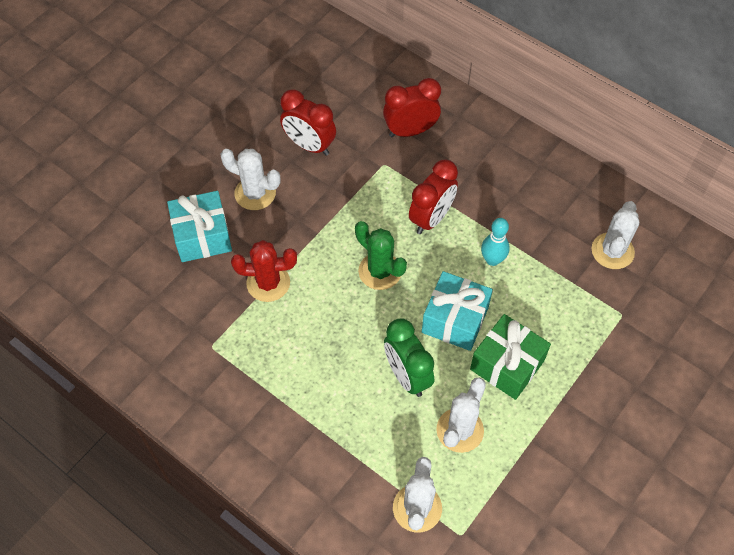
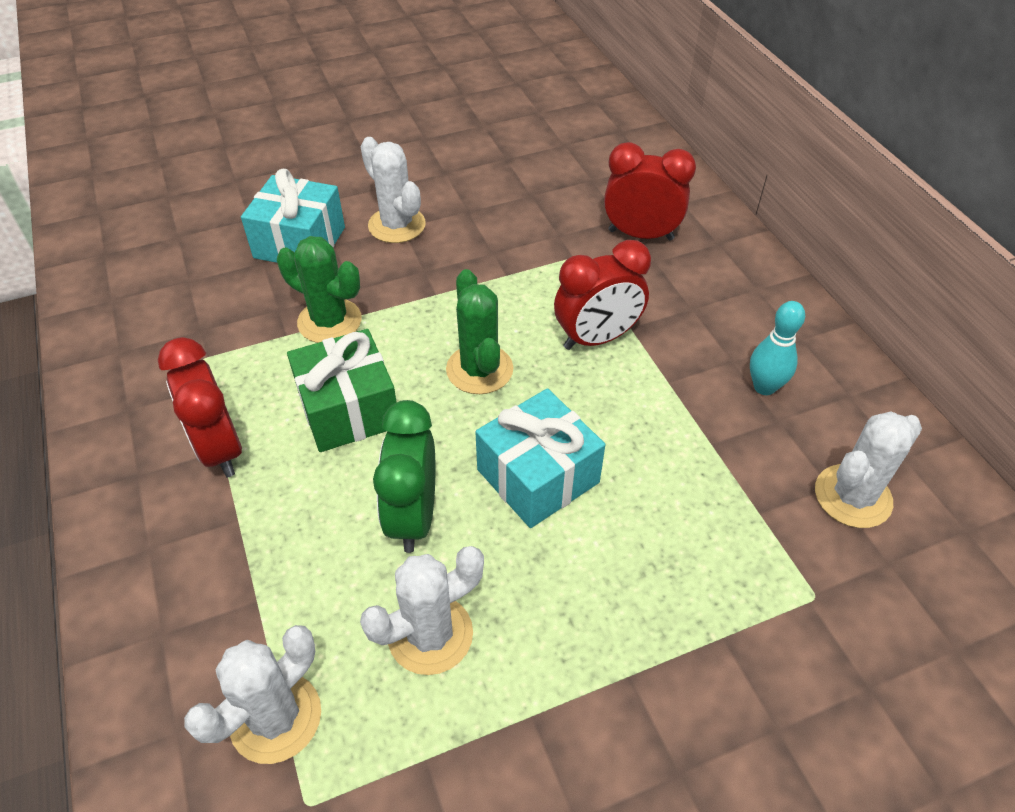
camera: 30 degrees right, 10 degrees down
(268, 283) = (329, 321): red cactus -> green cactus
(309, 145) = (501, 203): red clock -> red clock (220, 449)
(492, 260) = (649, 424): turquoise bowling pin -> turquoise bowling pin (764, 387)
(507, 365) = (572, 577): green gift -> green gift (348, 409)

